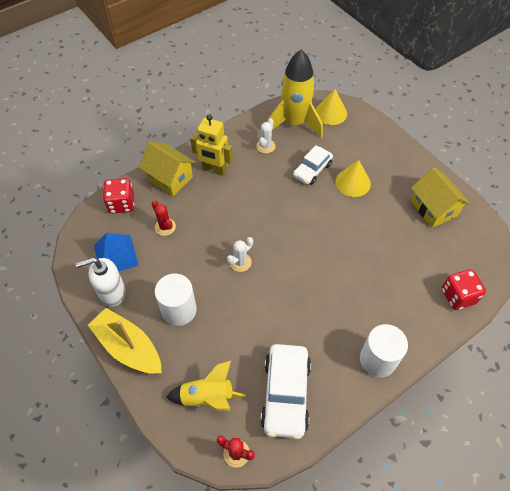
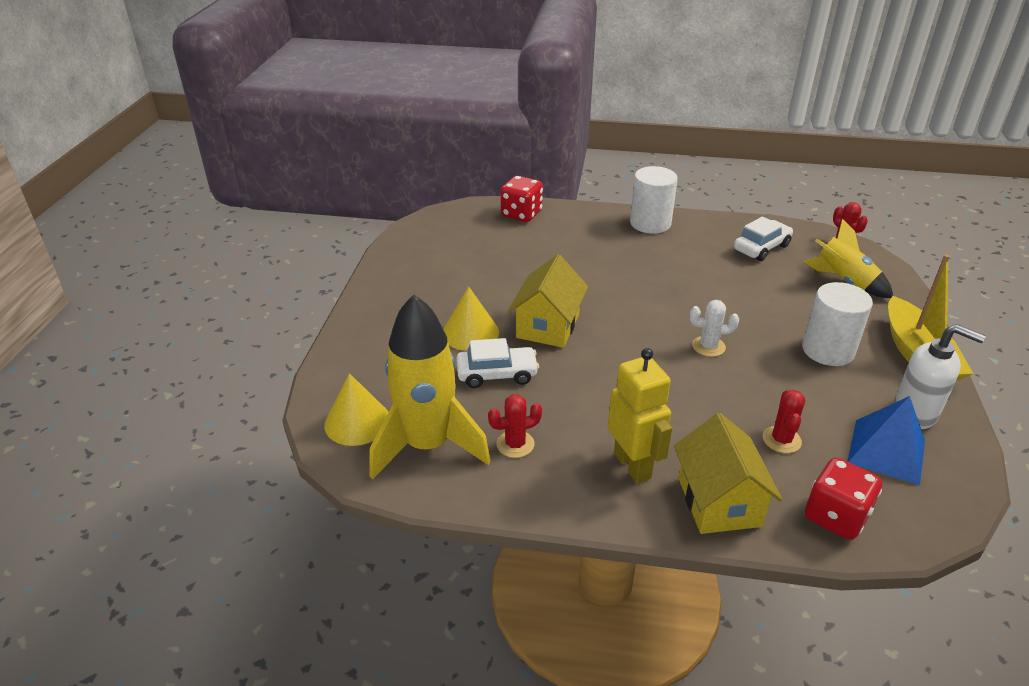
camera: 135 degrees left, 20 degrees down
(266, 146) = (515, 444): white cactus -> red cactus
(285, 394) = (761, 248): white car -> white car, size x0.64
(433, 208) = (430, 265): yellow house -> yellow house (547, 326)

